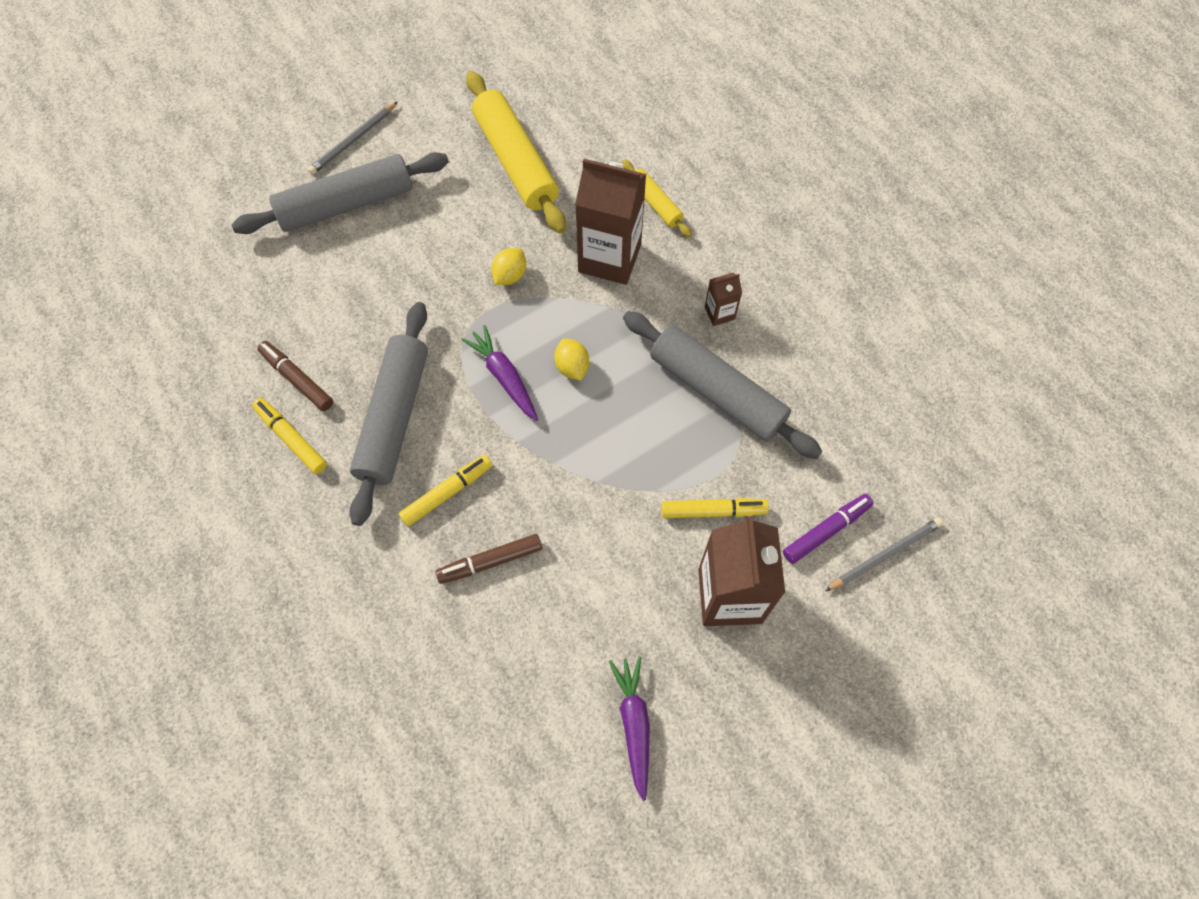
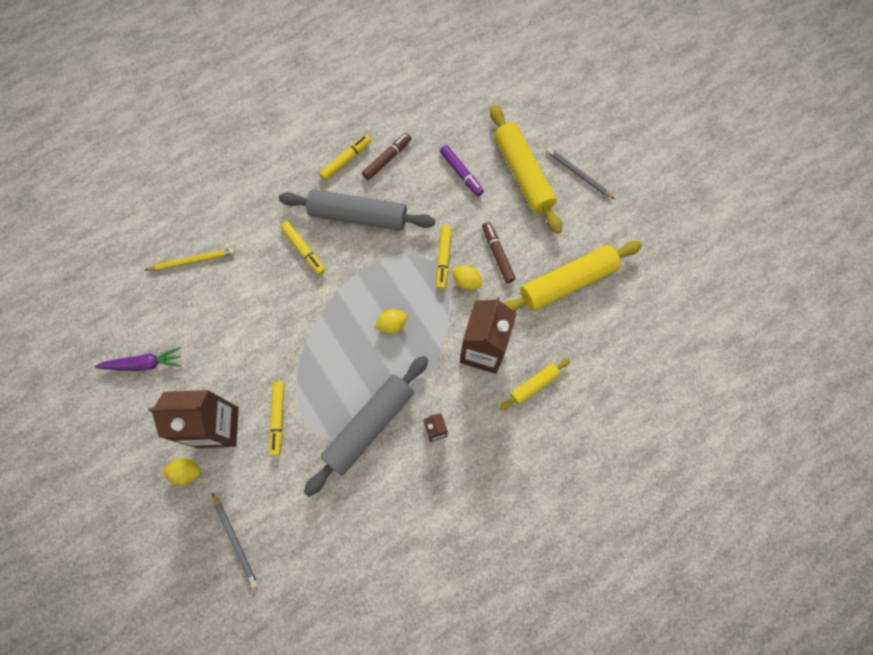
camera: 90 degrees right, 5 degrees up
(346, 204) = (523, 174): grey rolling pin -> yellow rolling pin
(455, 667) = (192, 261): none -> yellow pencil
(473, 303) = (443, 259): none -> yellow marker
(490, 561) = (256, 277): brown marker -> brown marker (497, 254)
(504, 377) = (385, 281): purple carrot -> none
(799, 633) = (187, 472): none -> yellow lemon
(826, 531) = (257, 498): purple marker -> purple marker (461, 173)

